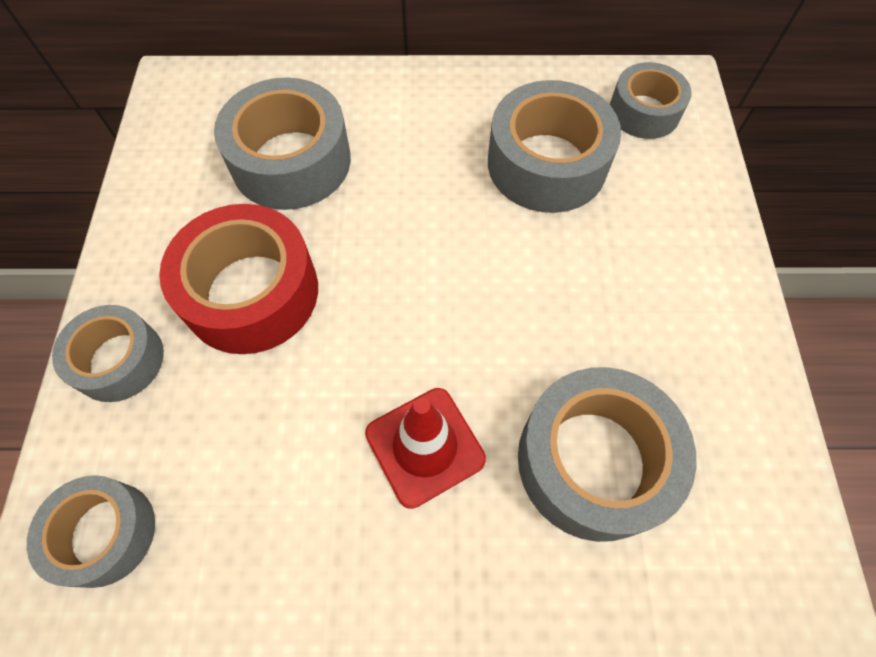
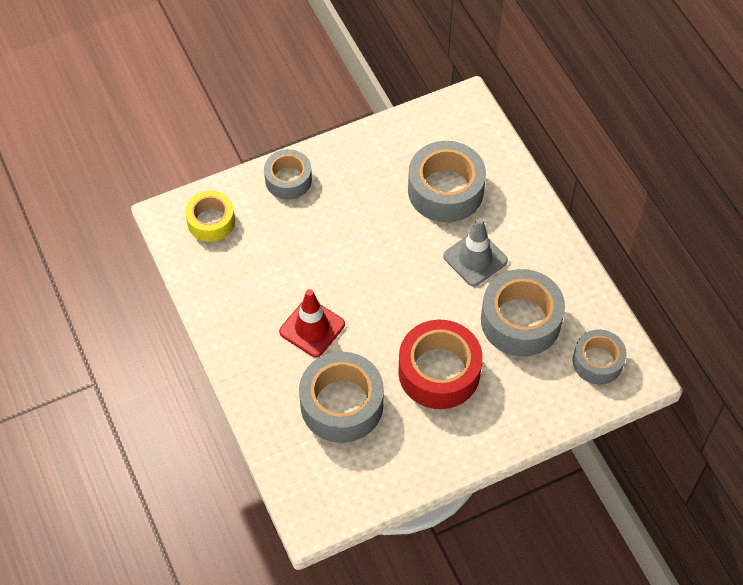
camera: 65 degrees right, 5 degrees down
(104, 533) = (211, 221): grey tape -> yellow tape
(251, 292) = (353, 215): red tape -> red tape (439, 372)
(422, 173) = (475, 258): none -> grey traffic cone

